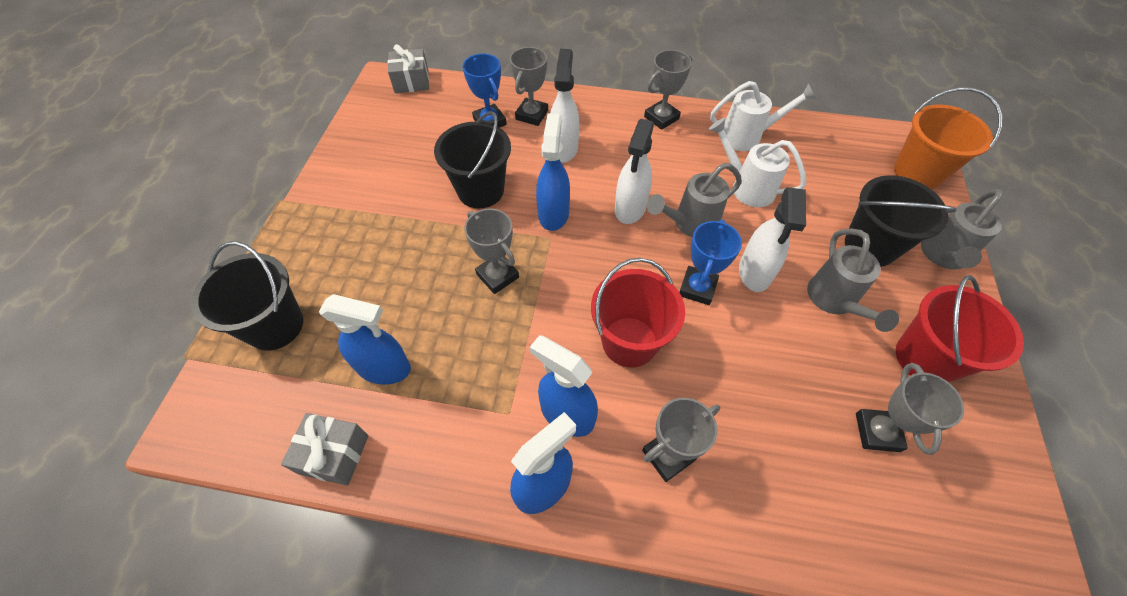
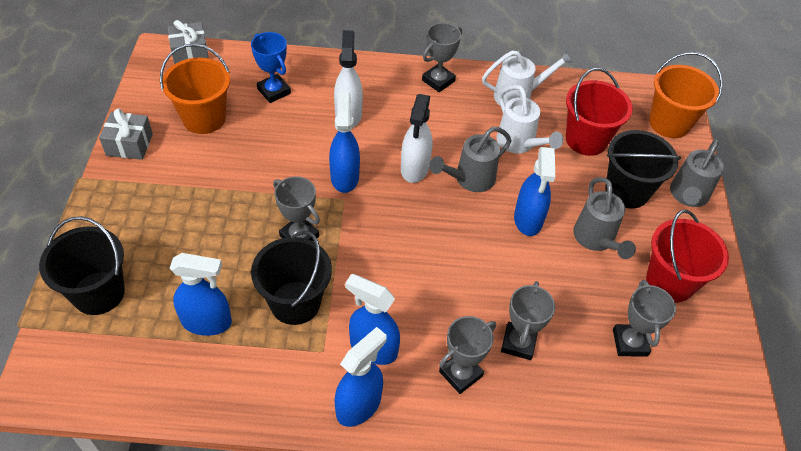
camera: 10 degrees left, 5 degrees down
(334, 454) = (174, 395): grey gift -> grey gift (129, 144)
(415, 146) = (204, 118): none -> orange bucket
(480, 190) = (273, 159): black bucket -> black bucket (295, 303)
(532, 115) = (314, 83): grey trophy -> grey trophy (518, 343)
(629, 341) = (422, 285): red bucket -> red bucket (586, 140)
(697, 288) = (479, 236): blue trophy -> none
(747, 187) = (519, 143): white watering can -> white watering can turned 150 degrees counterclockwise
(754, 272) = (528, 219): white spray bottle -> blue spray bottle

